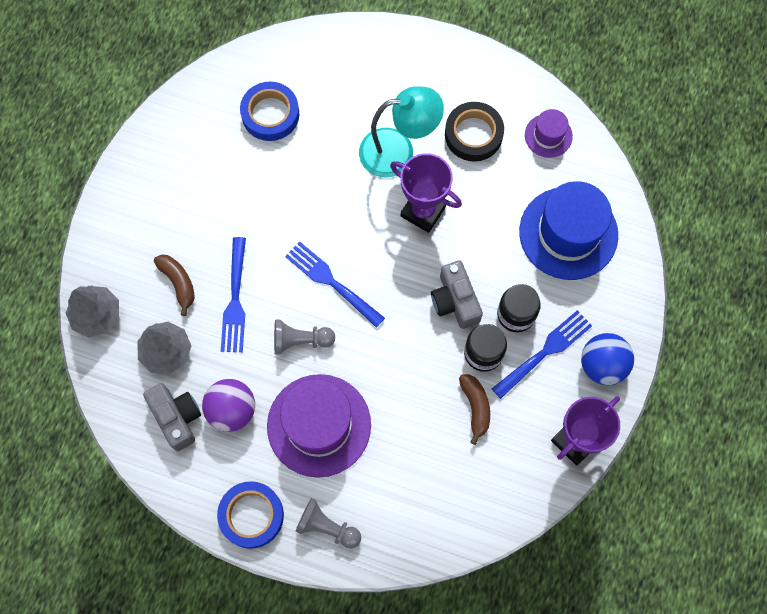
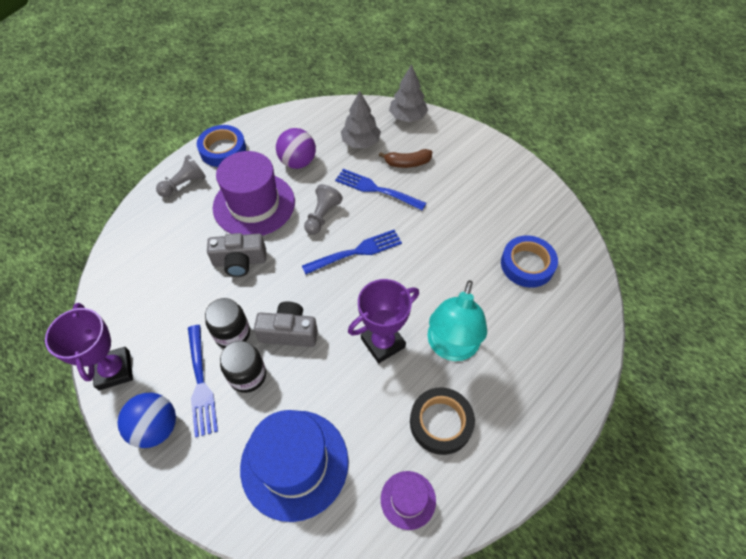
camera: 115 degrees right, 15 degrees down
(177, 418) = (312, 134): grey camera -> grey camera (240, 261)
(475, 407) = (195, 308): brown banana -> none

